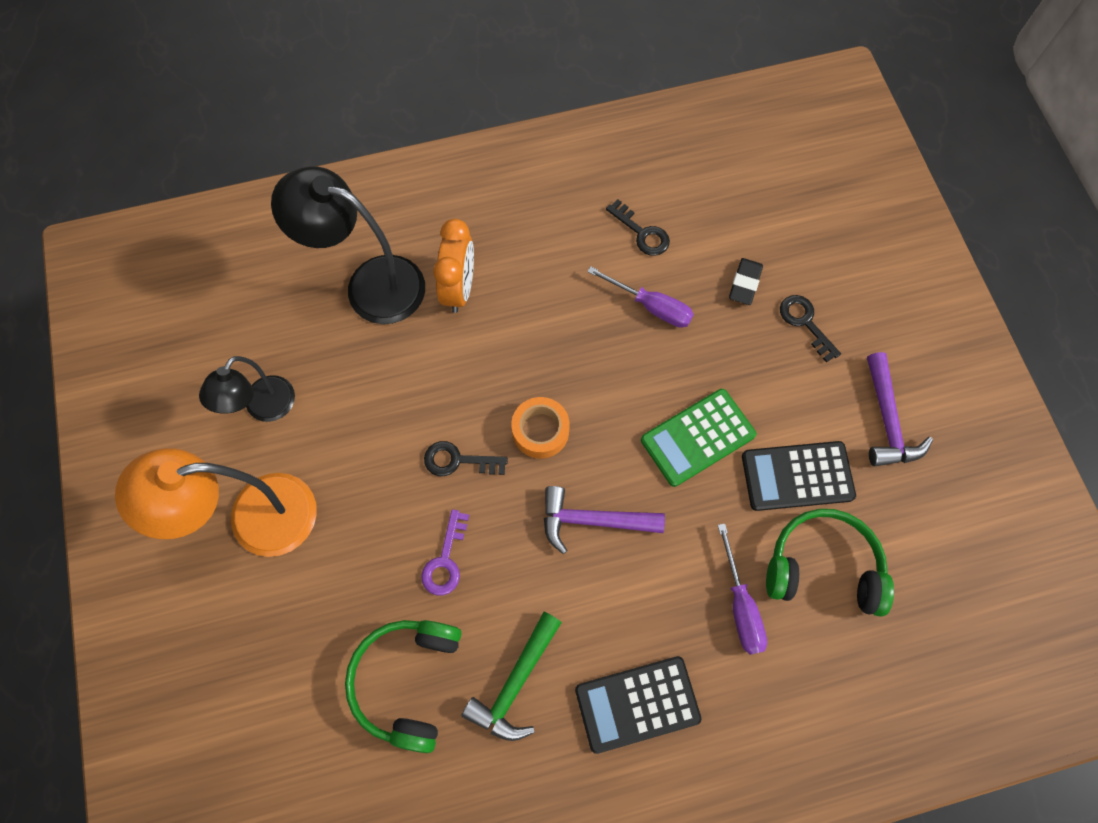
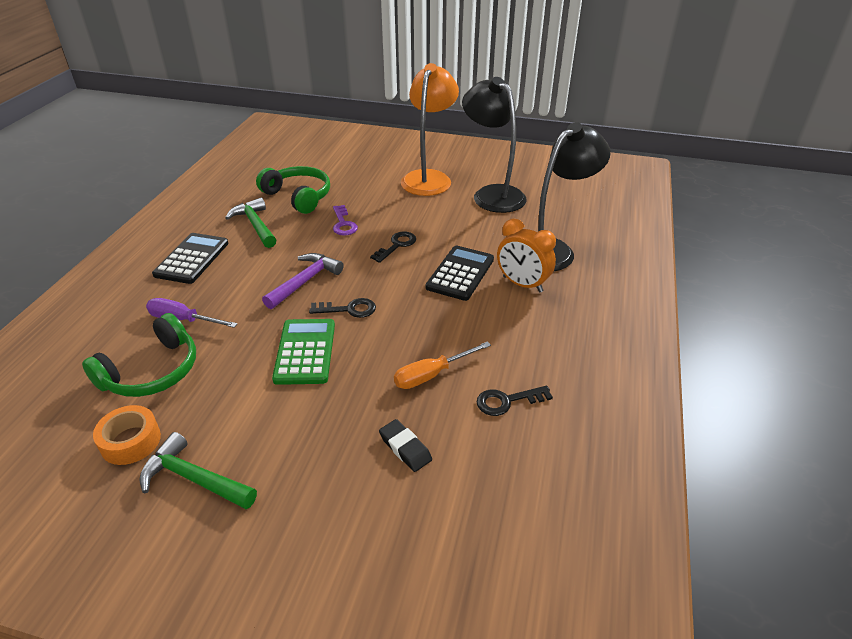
camera: 120 degrees right, 30 degrees down
(264, 408) = (492, 194): black lamp -> black lamp, size x1.64
(445, 560) = (343, 224): purple key -> purple key turned 150 degrees counterclockwise
(540, 431) = (384, 282): orange tape -> orange tape (130, 441)
(651, 306) = (431, 375): purple screwdriver -> orange screwdriver
(797, 476) = (221, 392): black calculator -> black calculator (460, 273)
(805, 323) = (331, 472): black key -> black key (349, 309)
(887, 421) = (194, 479): purple hammer -> green hammer

